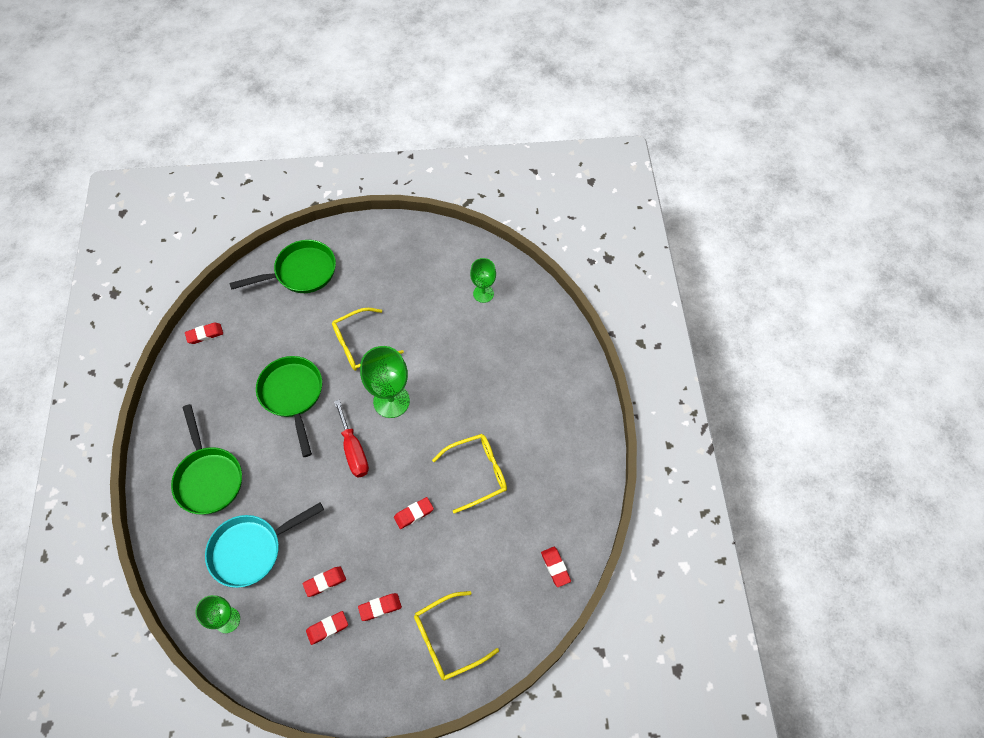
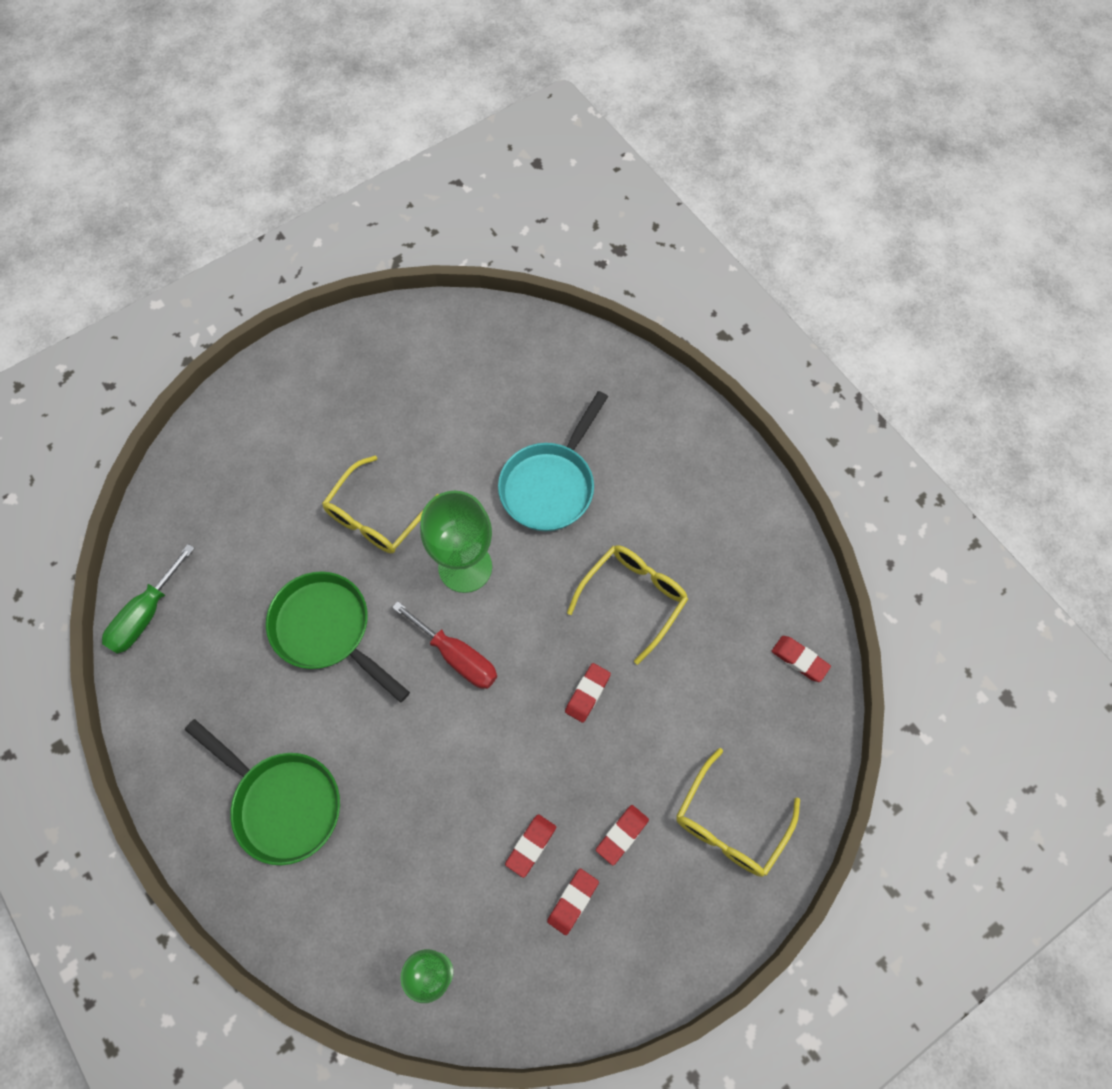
camera: 30 degrees left, 5 degrees up
(205, 334) = (146, 614): red eraser -> green screwdriver
(251, 550) = (406, 862): turquoise pan -> turquoise pan (550, 485)
(301, 272) = (230, 461): green pan -> none
(483, 293) = (494, 369): green goblet -> none

